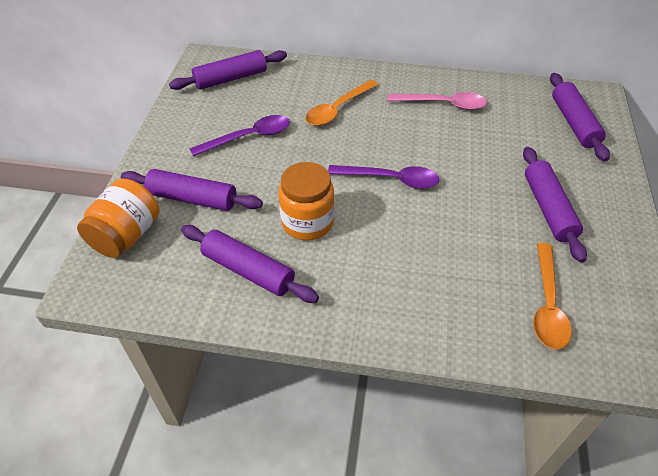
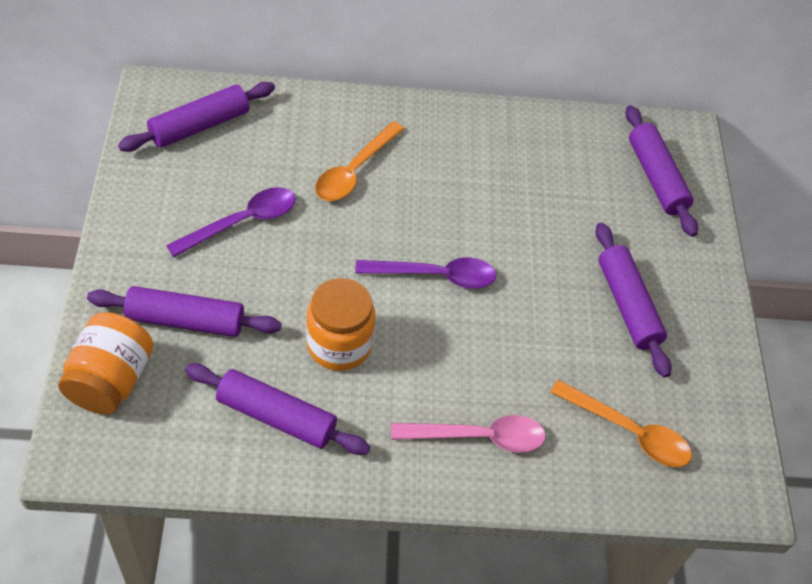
camera: 15 degrees left, 5 degrees up
(443, 104) = (492, 156): pink spoon -> pink spoon (479, 437)
(547, 305) = (629, 432): orange spoon -> orange spoon turned 60 degrees counterclockwise

